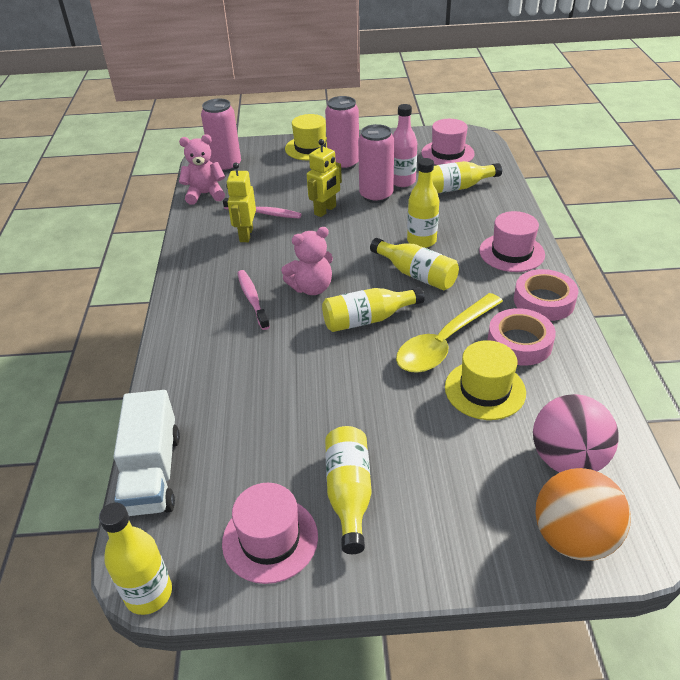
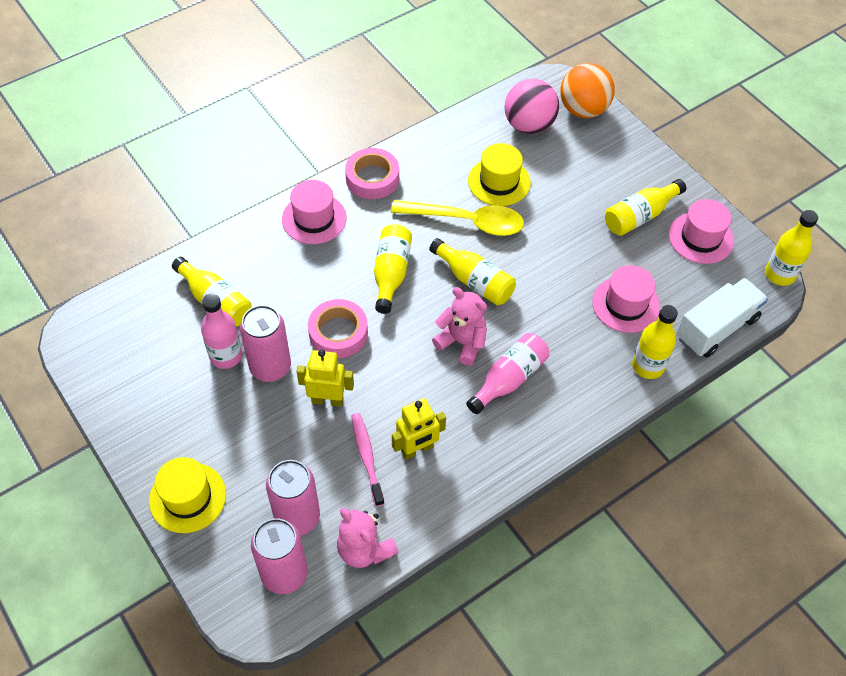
camera: 125 degrees left, 15 degrees up
(252, 299) = (509, 379): pink toothbrush -> pink bottle
(343, 164) = (213, 436): pink can -> pink can (297, 517)
(421, 241) = (335, 291): yellow bottle -> yellow bottle (648, 366)
(447, 153) = (135, 339): pink hat -> pink hat (626, 304)
(519, 343) = (435, 178): pink tape -> pink tape (338, 333)

